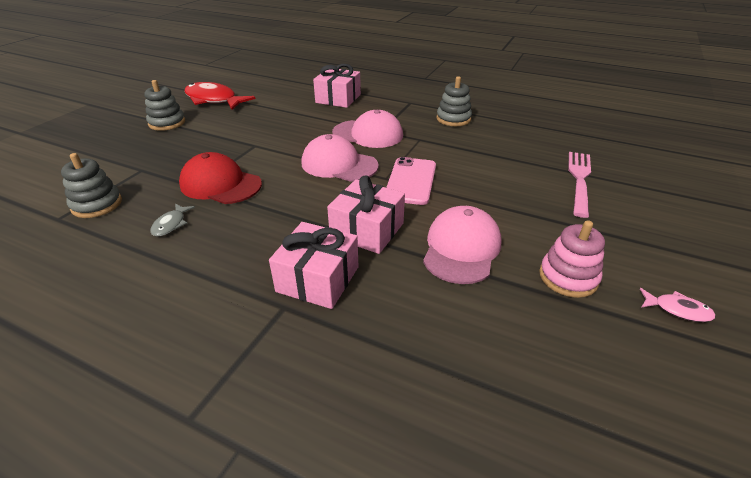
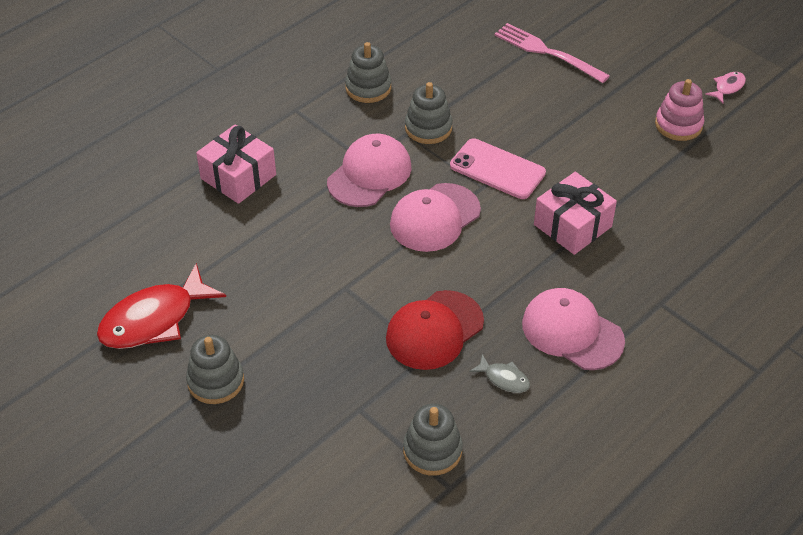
camera: 70 degrees left, 10 degrees up
(318, 279) = (632, 275): pink gift -> none
(433, 146) = (428, 128): none -> grey stacking toy
(461, 248) = (622, 171): pink cap -> pink cap (572, 332)

